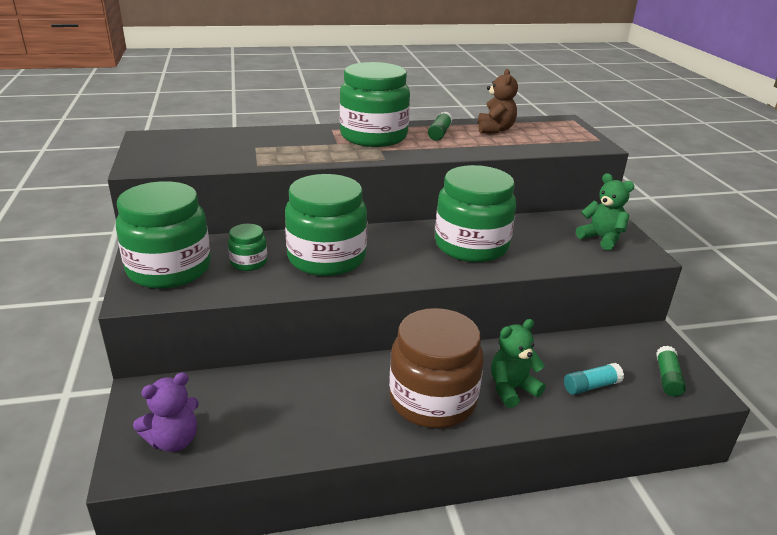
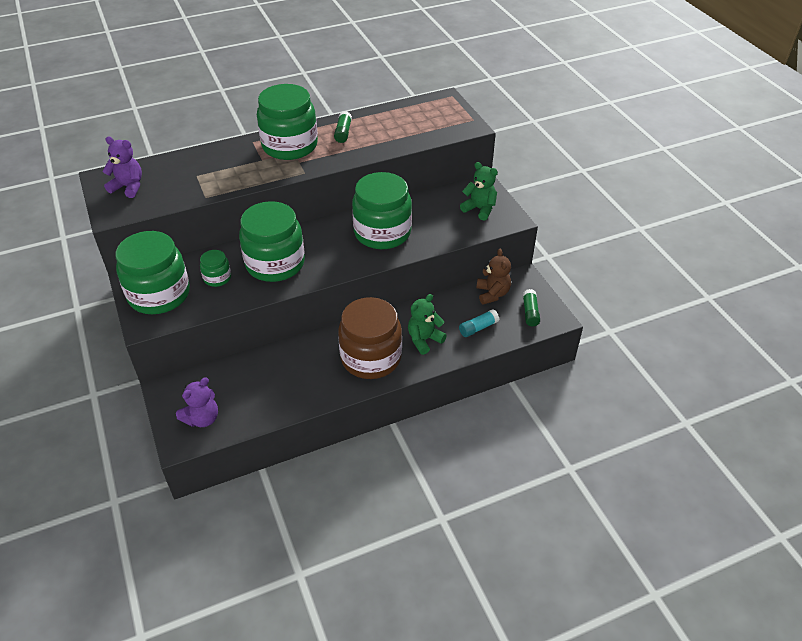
camera: 10 degrees left, 15 degrees up
(173, 147) = (128, 187): none -> purple teddy bear
(495, 130) = (388, 120): brown teddy bear -> brown teddy bear (492, 294)

